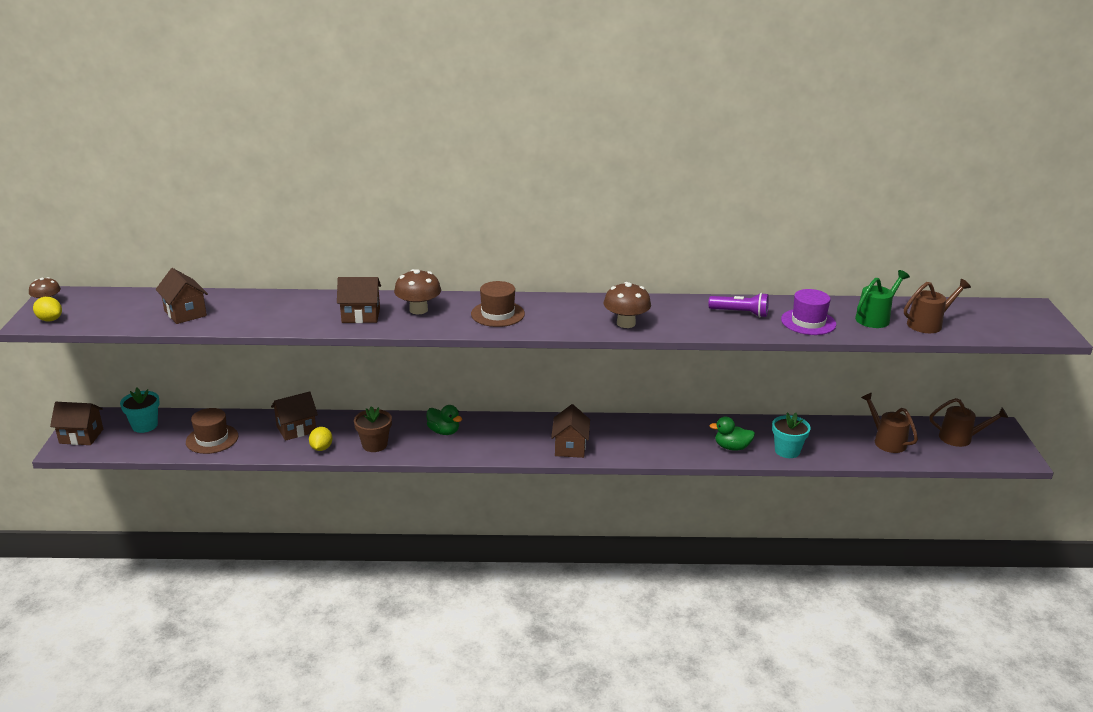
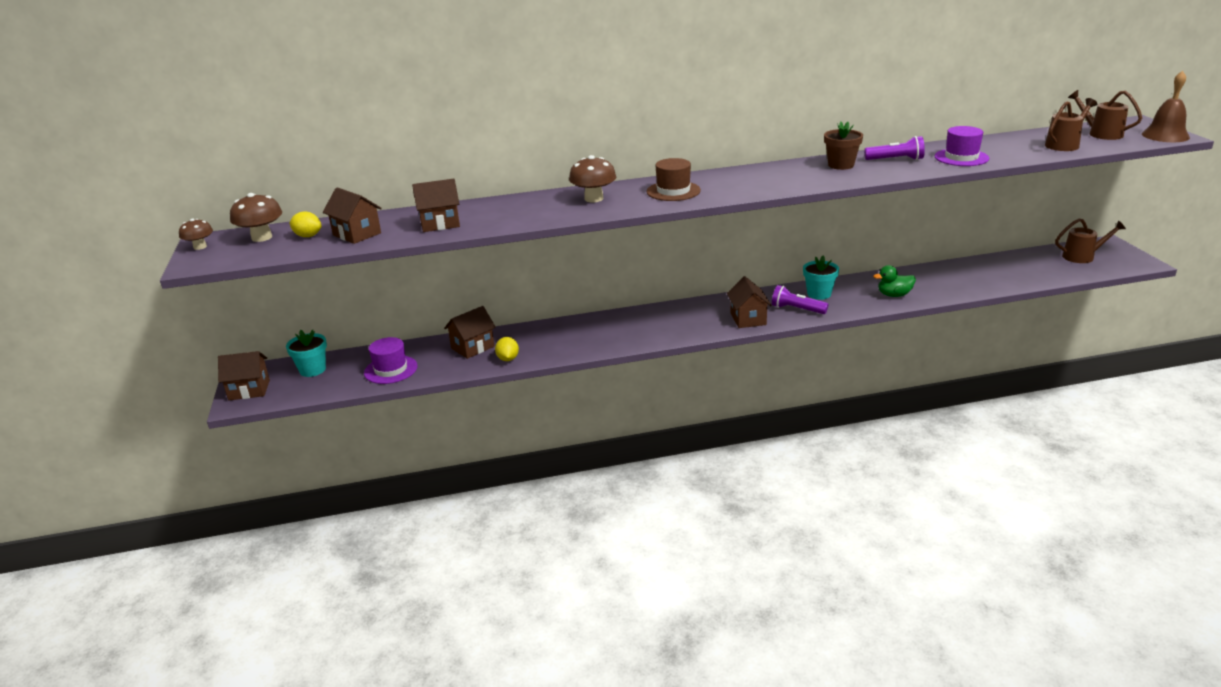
camera: 10 degrees left, 0 degrees up
(50, 319) = (212, 259): yellow lemon -> yellow lemon (308, 236)
(212, 439) = (391, 370): brown hat -> purple hat
(361, 315) = (540, 211): brown house -> brown house (440, 224)
(374, 445) = (559, 347): brown flower pot -> brown flower pot (841, 165)
(444, 431) = (620, 326): green duck -> none
(624, 445) = (796, 309): none -> purple flashlight
(626, 323) = (800, 181): brown mushroom -> brown mushroom (262, 237)
(787, 451) = (944, 290): turquoise flower pot -> turquoise flower pot (819, 294)
(875, 318) = (1016, 147): green watering can -> none
(886, 441) = (1023, 268): brown watering can -> brown watering can (1100, 134)
(1046, 330) = (1165, 135): none -> brown bell

